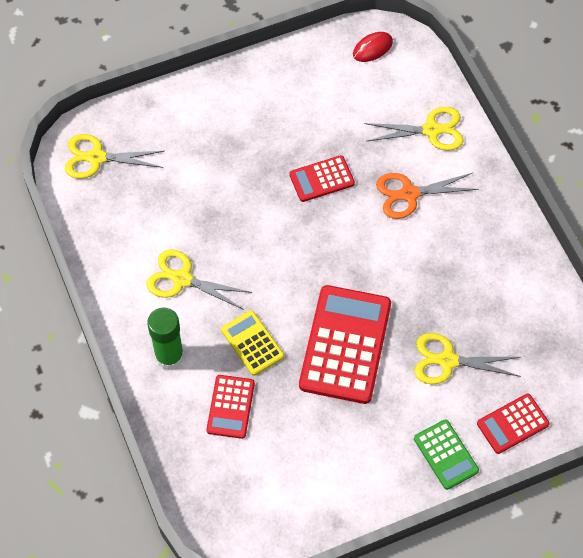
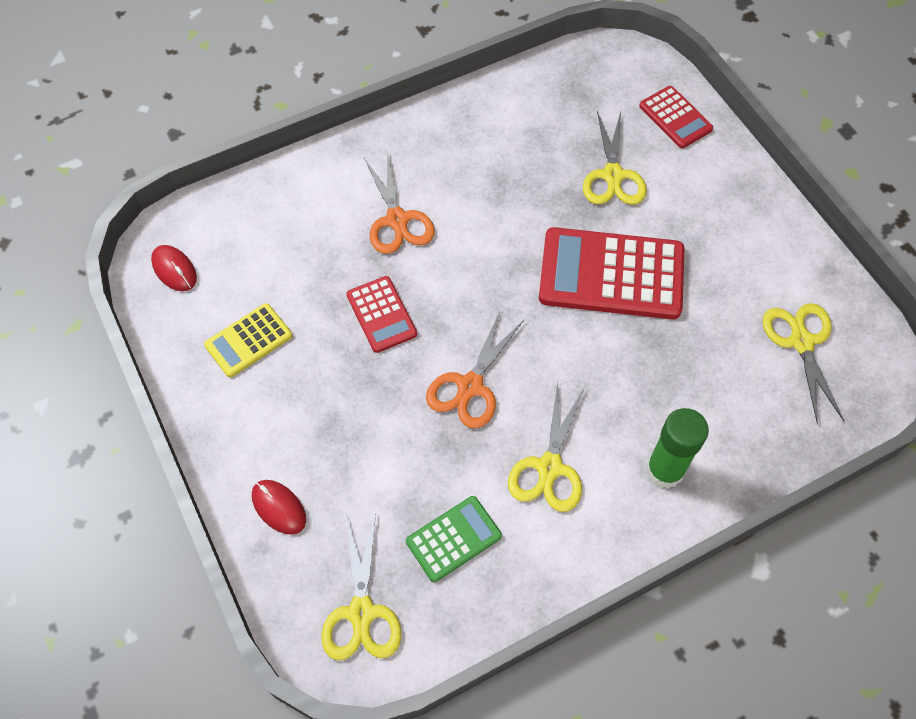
camera: 95 degrees left, 0 degrees up
(176, 113) = (279, 508): none -> red mouse
(230, 407) = (718, 390): red calculator -> none
(252, 343) = (628, 374): yellow calculator -> yellow calculator (249, 341)
(254, 234) = (470, 386): none -> orange scissors
(431, 130) = (303, 201): yellow scissors -> yellow scissors (801, 342)
(446, 454) = (724, 174): green calculator -> green calculator (453, 539)

